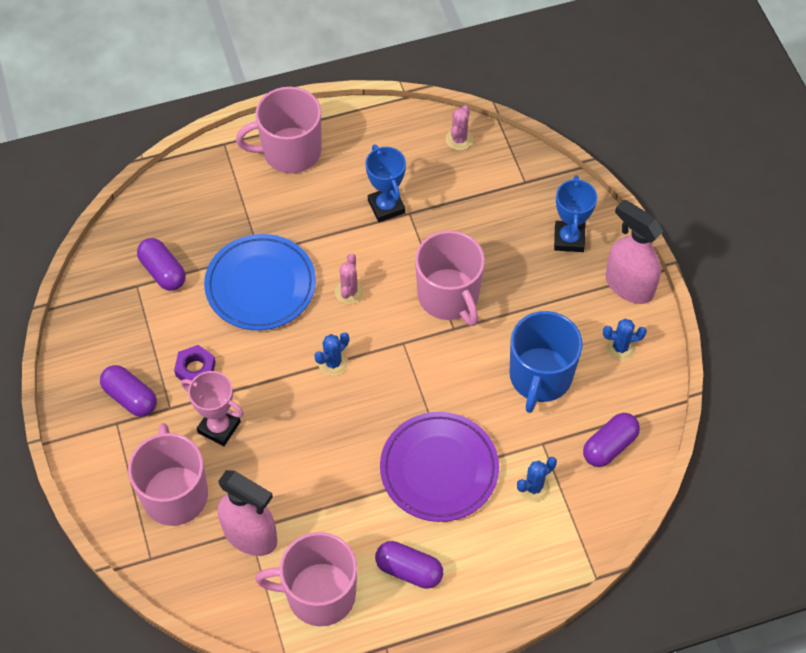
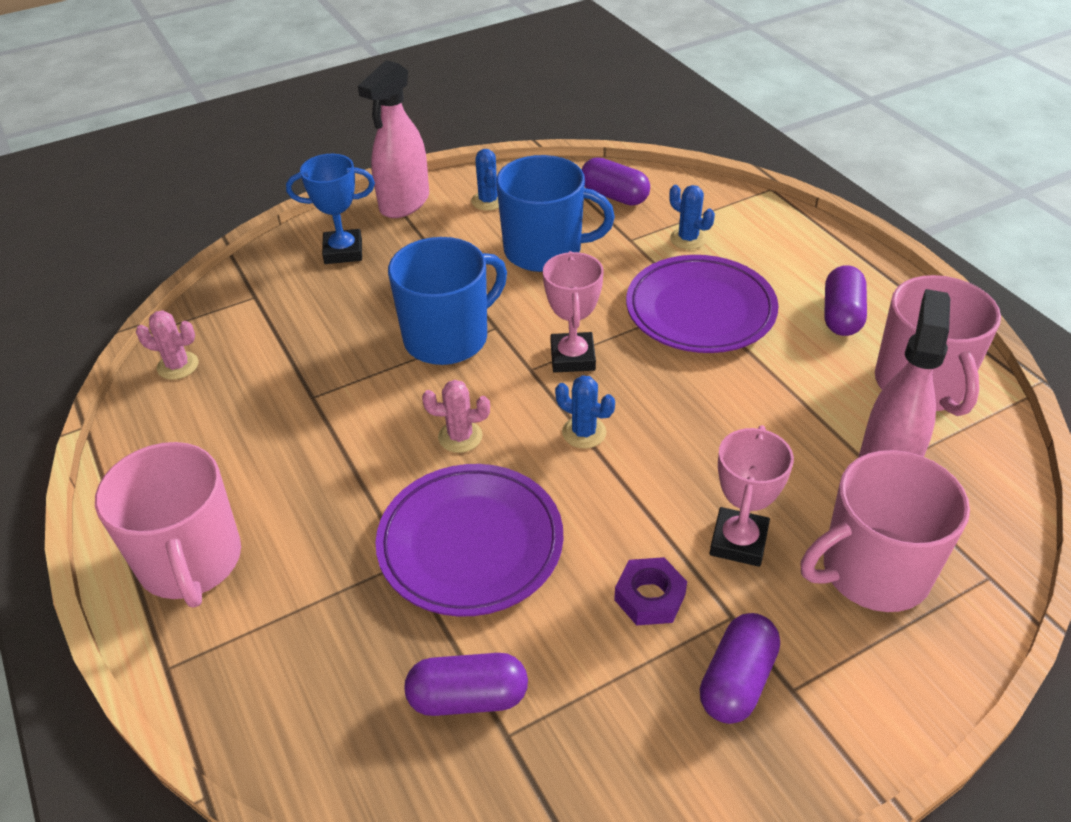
camera: 100 degrees left, 15 degrees down
(163, 271) = (468, 697): purple capsule -> purple capsule turned 45 degrees clockwise
(260, 286) = (470, 544): blue plate -> purple plate
(386, 207) = (302, 422): blue trophy -> none
(408, 371) = (572, 357): none -> pink trophy
(449, 296) = (448, 338): pink mug -> blue mug

